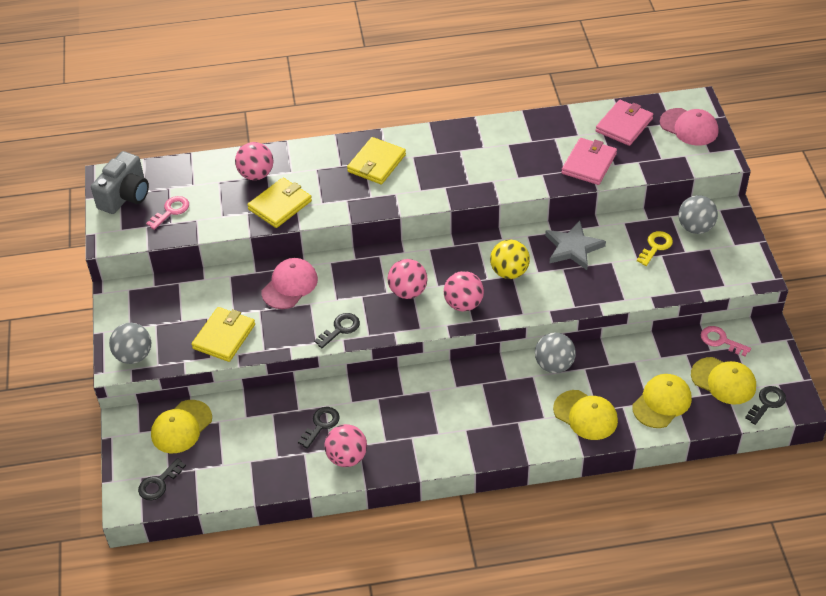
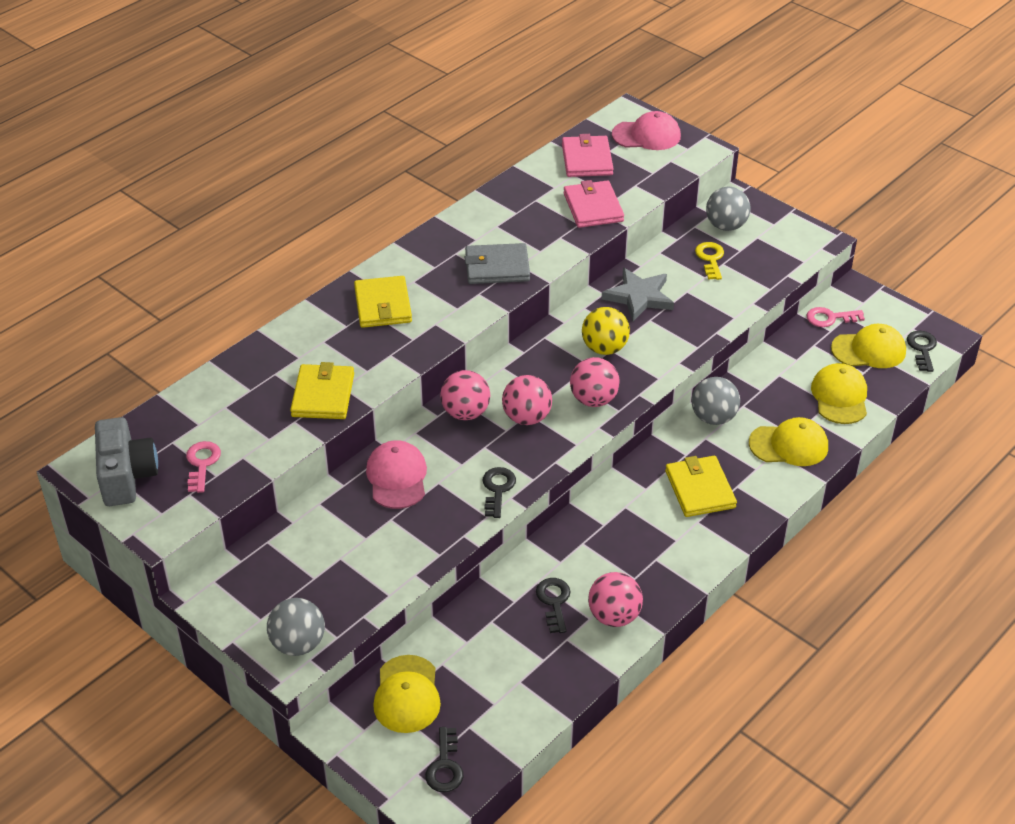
camera: 40 degrees left, 5 degrees down
(224, 336) = (381, 566): yellow wallet -> yellow wallet (700, 489)
(256, 174) = (261, 379): pink ball -> pink ball (465, 413)
(476, 174) = (497, 267): none -> grey wallet

